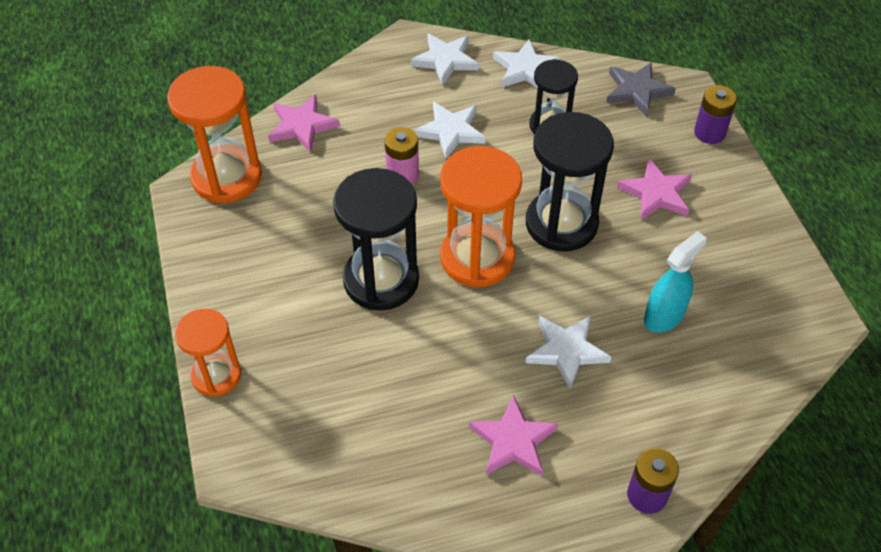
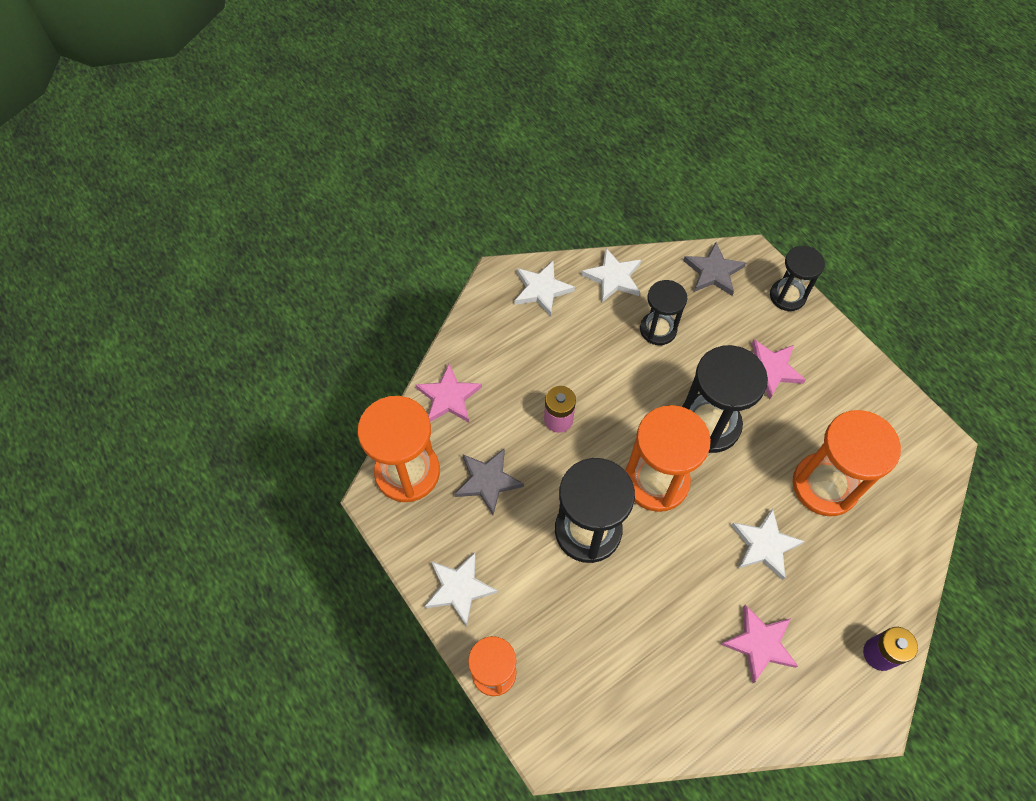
camera: 20 degrees left, 10 degrees up
(301, 207) = (487, 481): none -> grey star
(450, 131) = (579, 362): white star -> white star (459, 588)
(664, 316) = (825, 485): turquoise spray bottle -> orange hourglass
(709, 133) = (787, 296): purple battery -> black hourglass

